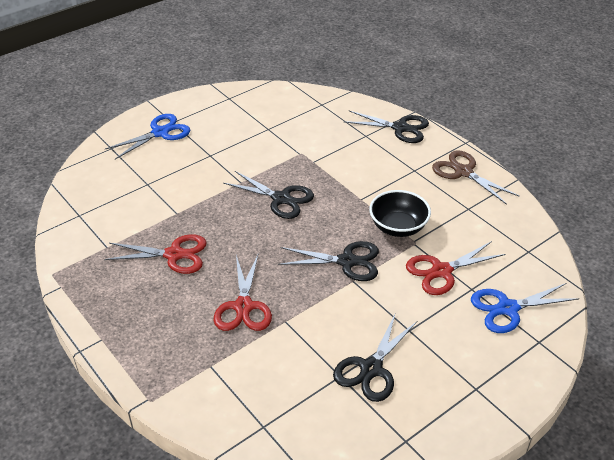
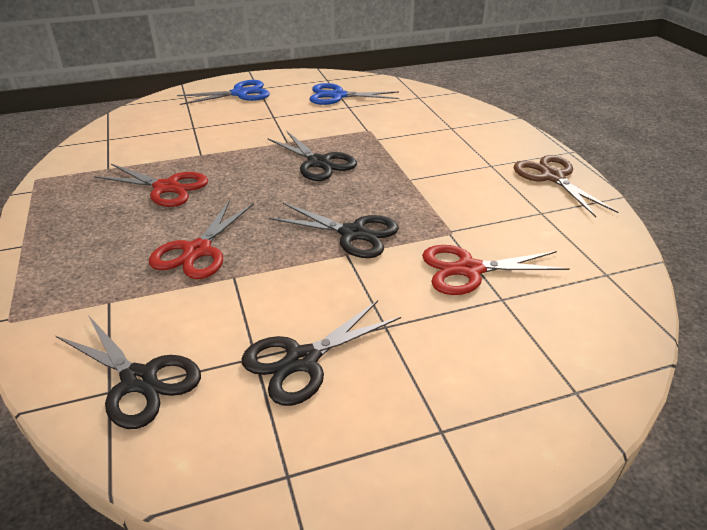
camera: 20 degrees right, 5 degrees down
(398, 227) = (438, 213): black bowl -> none
(400, 128) = (495, 128): black scissors -> black scissors (139, 380)
(508, 308) = (544, 335): blue scissors -> blue scissors (338, 96)

